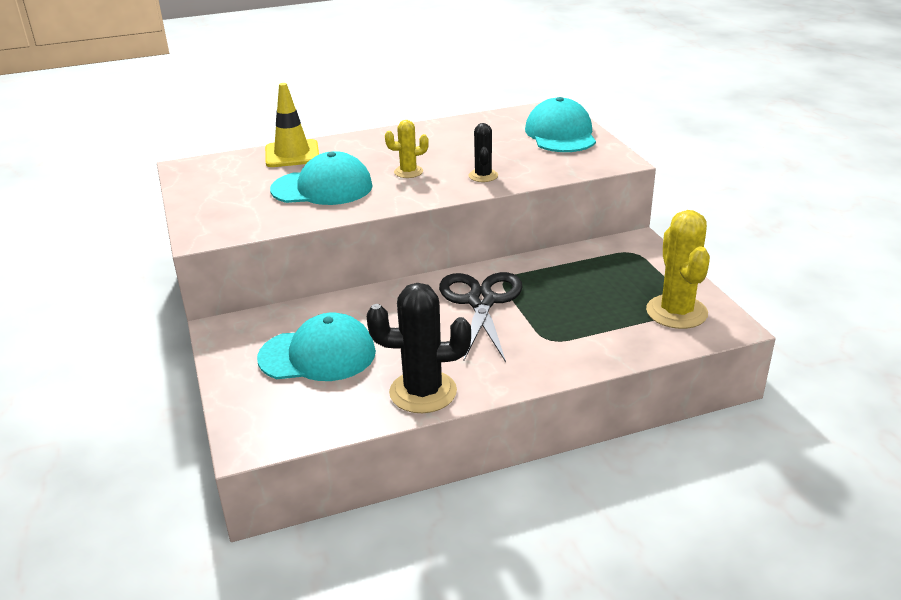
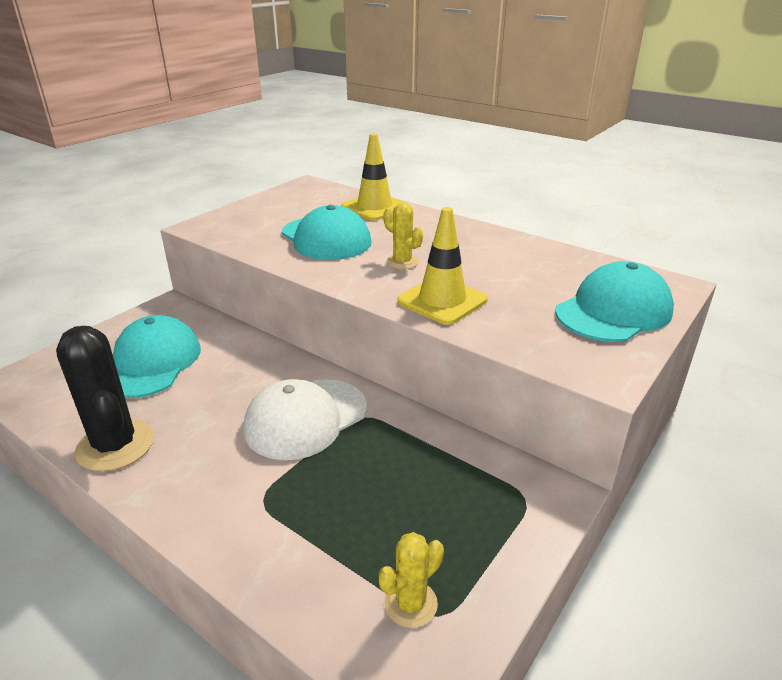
camera: 55 degrees right, 0 degrees up
(318, 355) = (152, 362): turquoise cap -> turquoise cap turned 135 degrees counterclockwise
(481, 301) = (305, 418): black scissors -> white cap
(483, 176) = (442, 300): black cactus -> yellow traffic cone
(676, 312) = (411, 604): yellow cactus -> yellow cactus, size x0.55

